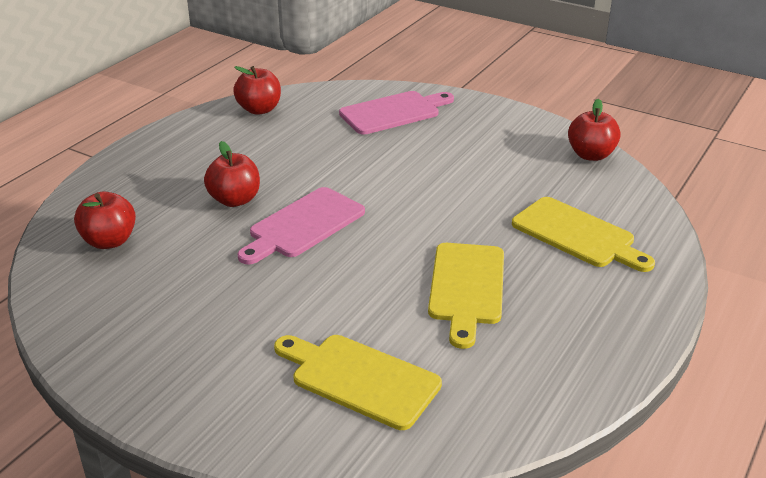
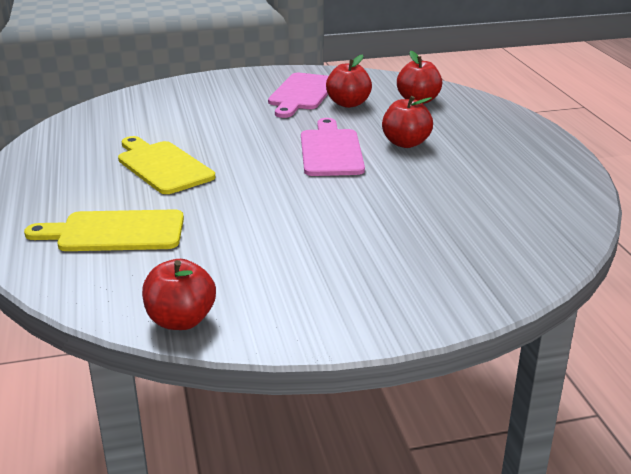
camera: 135 degrees right, 5 degrees down
(259, 109) = (560, 204): red apple -> red apple (348, 104)
(359, 379) = (168, 112): yellow cutting board -> none
(393, 112) = (454, 264): pink cutting board -> pink cutting board (302, 94)

